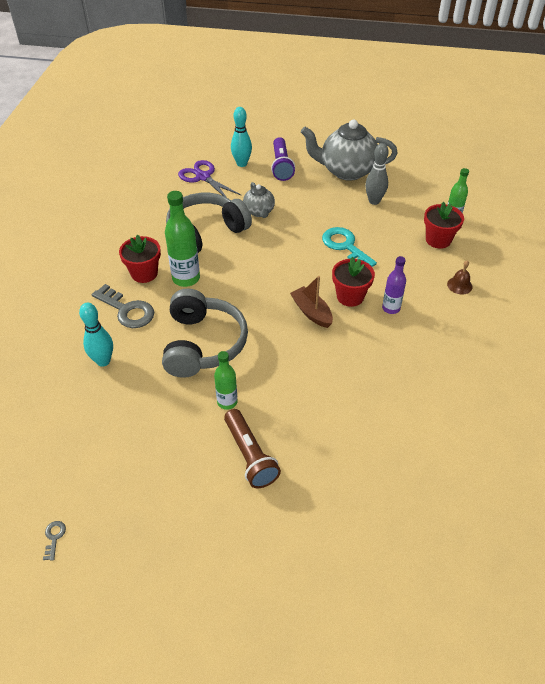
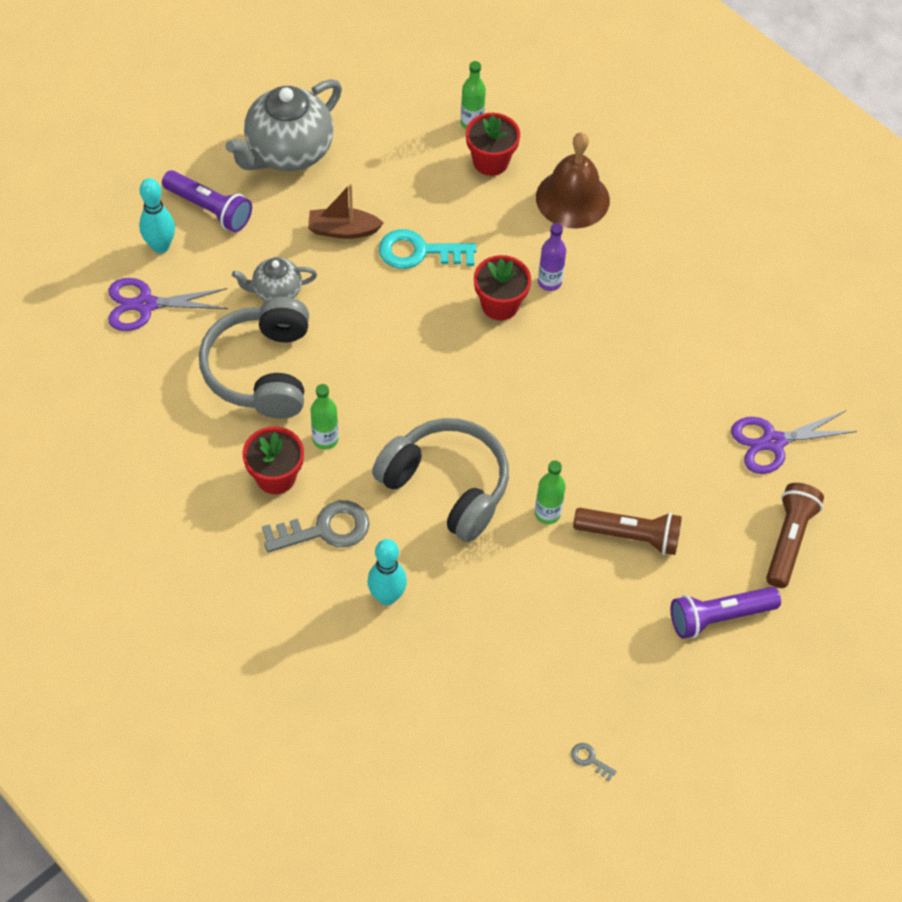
camera: 55 degrees left, 10 degrees up
(186, 278) = (325, 439): green bottle -> green bottle, size x0.62
(230, 549) = (719, 617): none -> purple flashlight
(259, 212) = (276, 291): grey teapot -> grey teapot turned 150 degrees clockwise
(311, 312) = (491, 355): brown boat -> brown boat (343, 230)
(334, 557) = (789, 540): none -> brown flashlight
(374, 201) = (370, 168): grey bowling pin -> none
(405, 495) = (773, 442): none -> purple scissors
(459, 285) = (572, 198): brown bell -> brown bell, size x2.20

